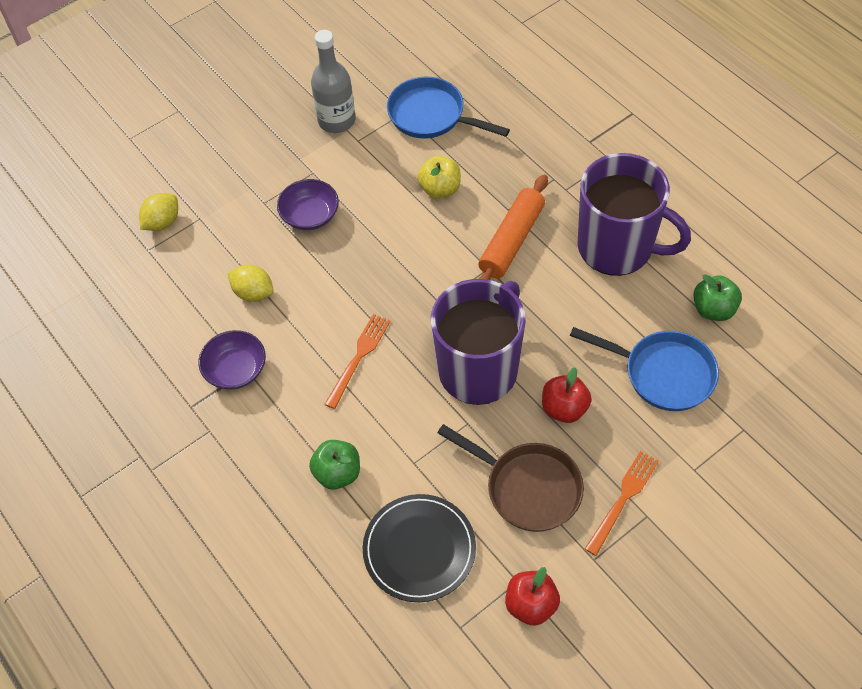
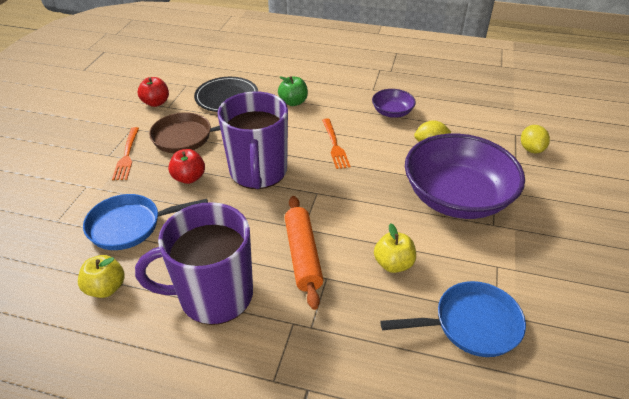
camera: 140 degrees right, 15 degrees down
(310, 215) = (456, 197): purple bowl -> purple bowl, size x2.19
(336, 121) = (533, 272): grey bottle -> none
(713, 309) = (106, 288): green apple -> yellow apple

